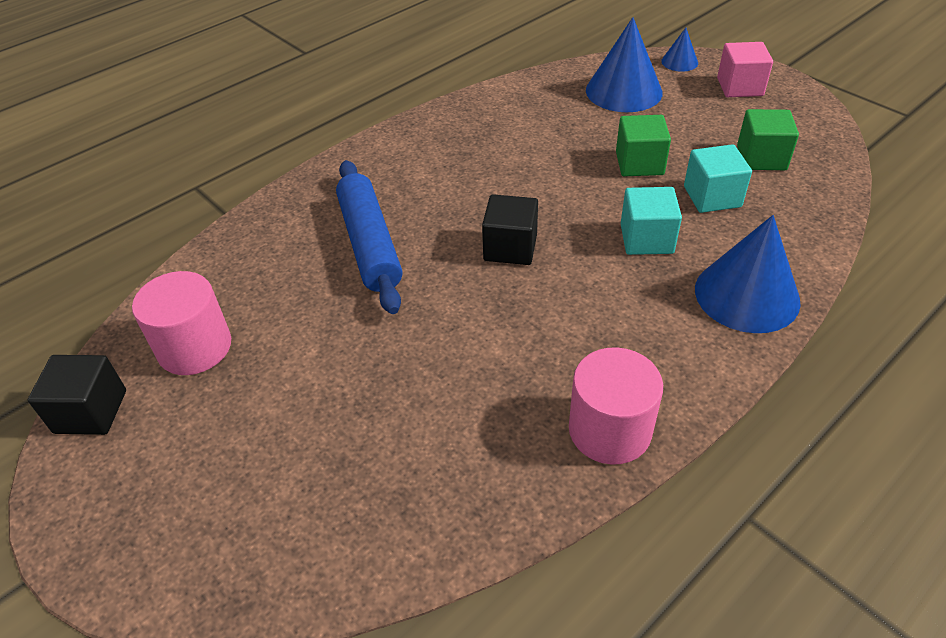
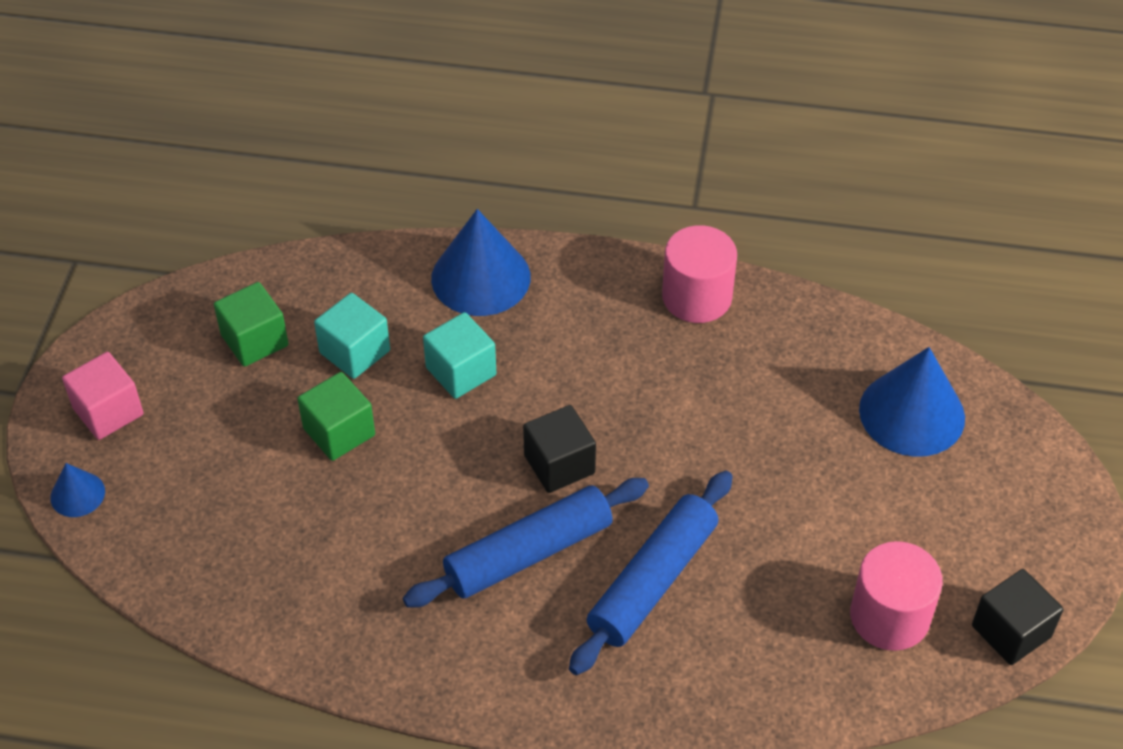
camera: 130 degrees left, 5 degrees up
(455, 201) = (529, 553): none -> blue rolling pin
(623, 91) = (191, 517): blue cone -> blue cone (912, 413)

